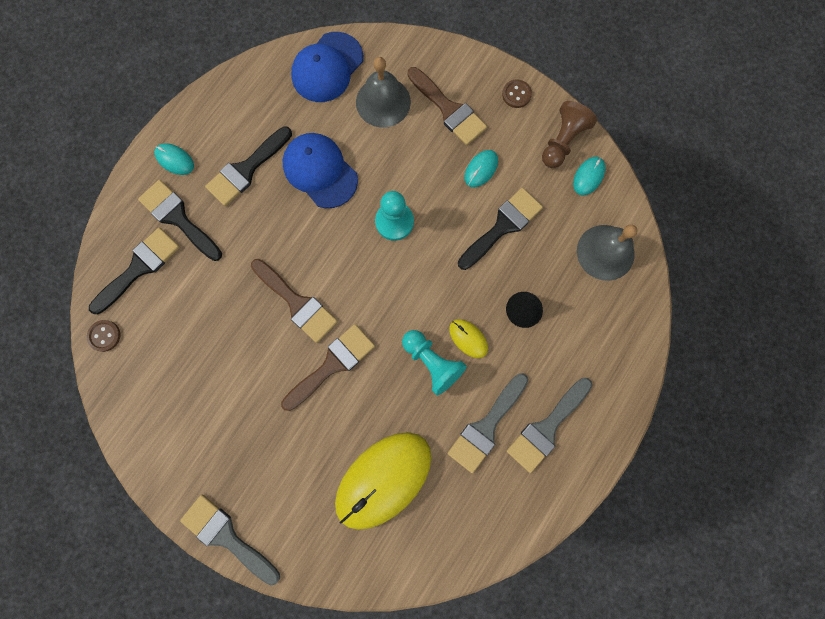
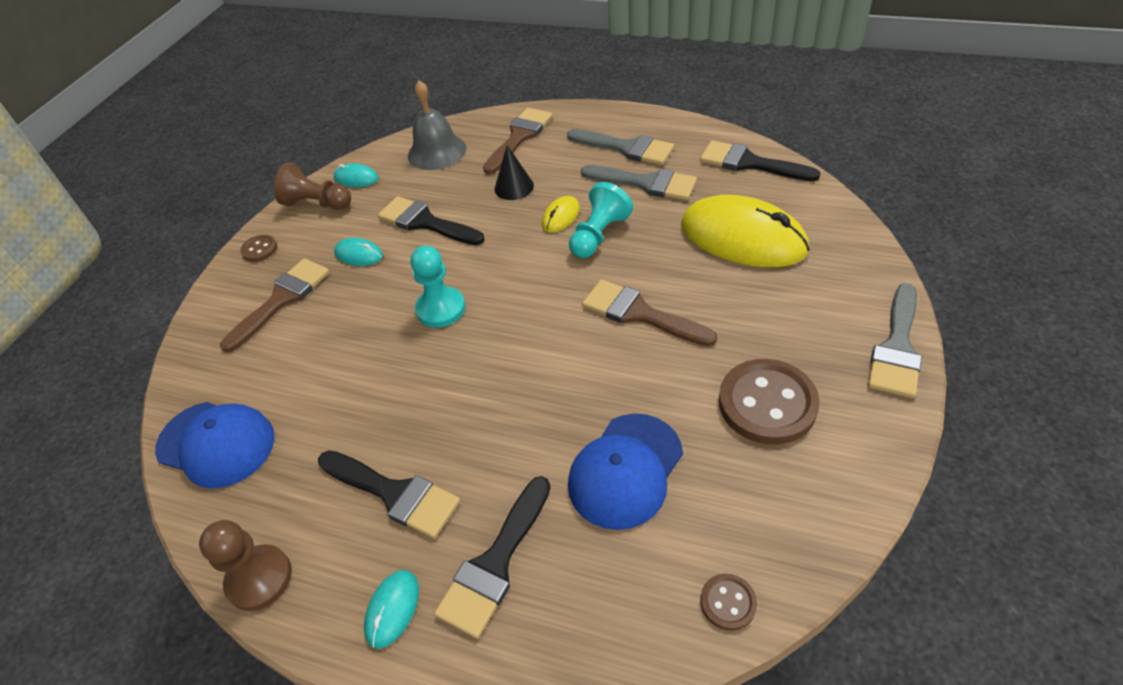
camera: 100 degrees left, 30 degrees down
(139, 267) = (595, 592): black brush -> black brush (749, 163)
(218, 419) = (767, 403): none -> brown button
(221, 92) = (259, 579): none -> brown pawn
(297, 303) = (577, 370): brown brush -> brown brush (519, 137)
(320, 171) = (384, 402): blue cap -> blue cap (625, 470)
(383, 102) = (272, 365): grey bell -> none

